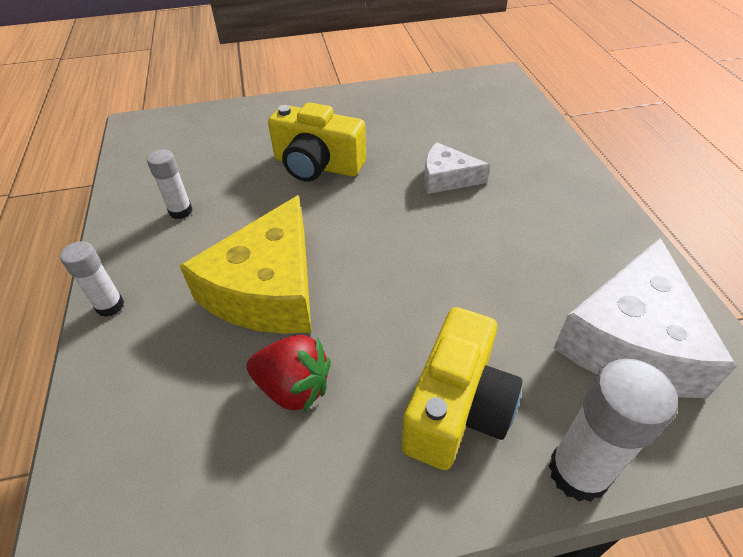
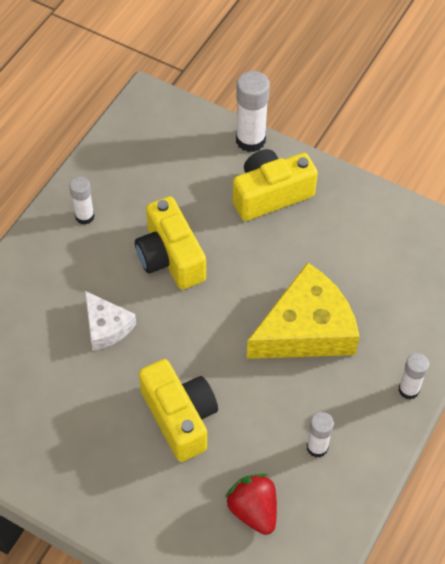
camera: 140 degrees left, 10 degrees up
(293, 387) = (338, 259): red strawberry -> red strawberry (253, 510)
(471, 258) = (170, 257): none -> yellow camera
(592, 235) = (84, 216): none -> white glue stick
(631, 340) = (154, 159): white cheese -> none

